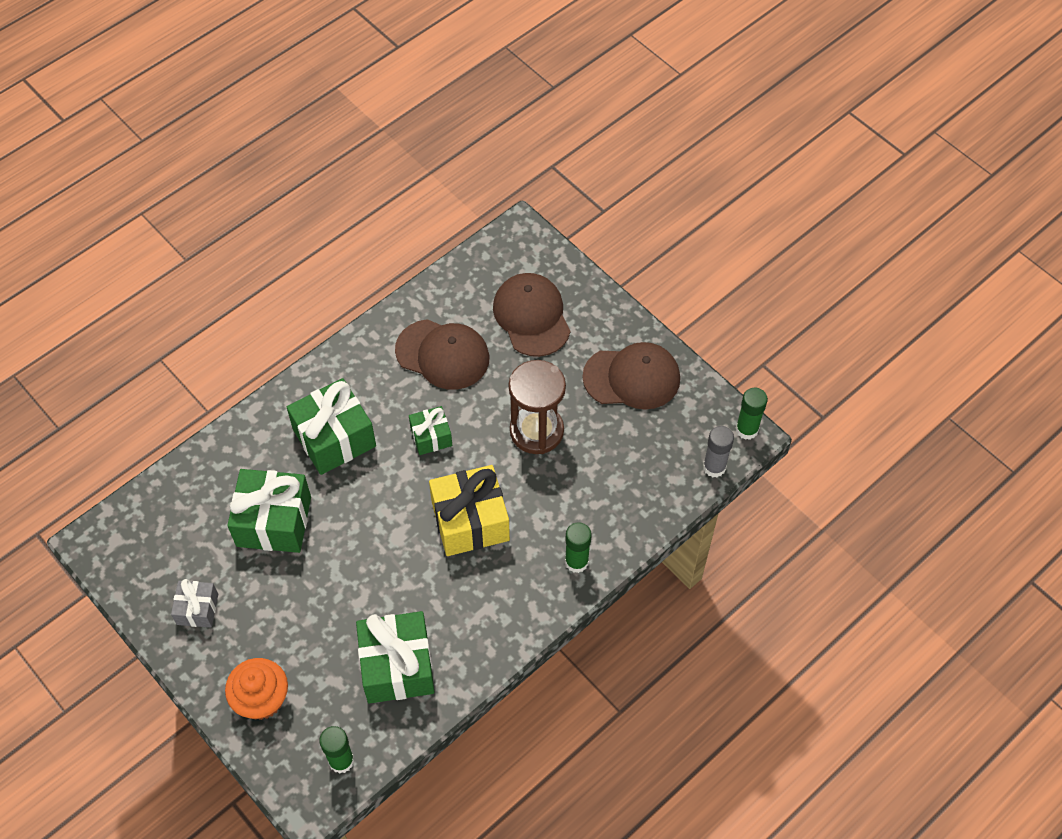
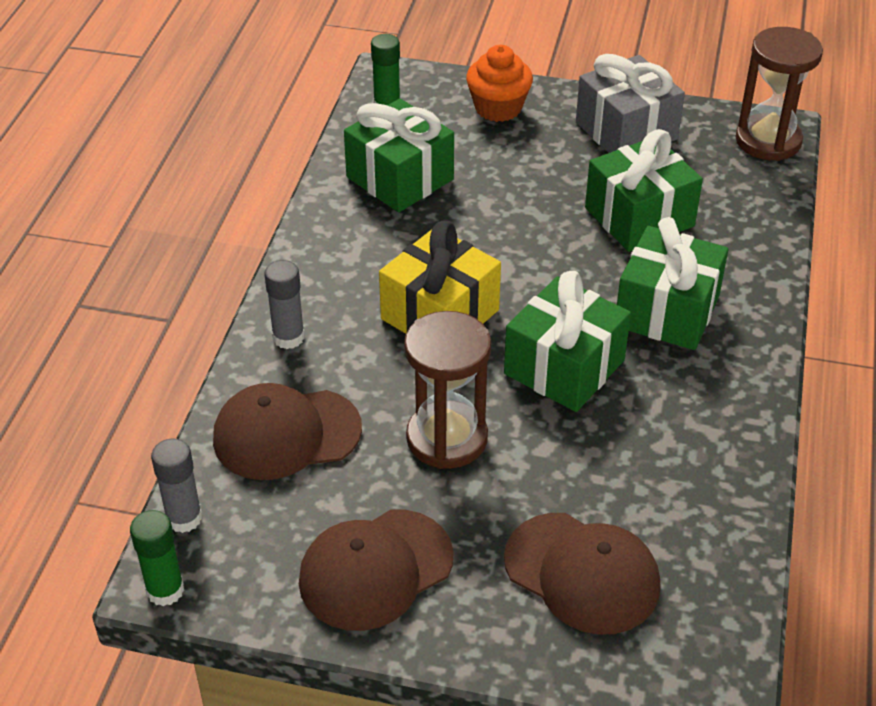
camera: 145 degrees right, 15 degrees down
(115, 534) = (768, 141): none -> brown hourglass
(197, 609) = (626, 131): grey gift -> grey gift, size x1.83
(431, 437) = (564, 367): green gift -> green gift, size x1.83
(442, 354) = (645, 459): brown cap -> brown cap (286, 434)
(576, 562) = (288, 337): green glue stick -> grey glue stick

